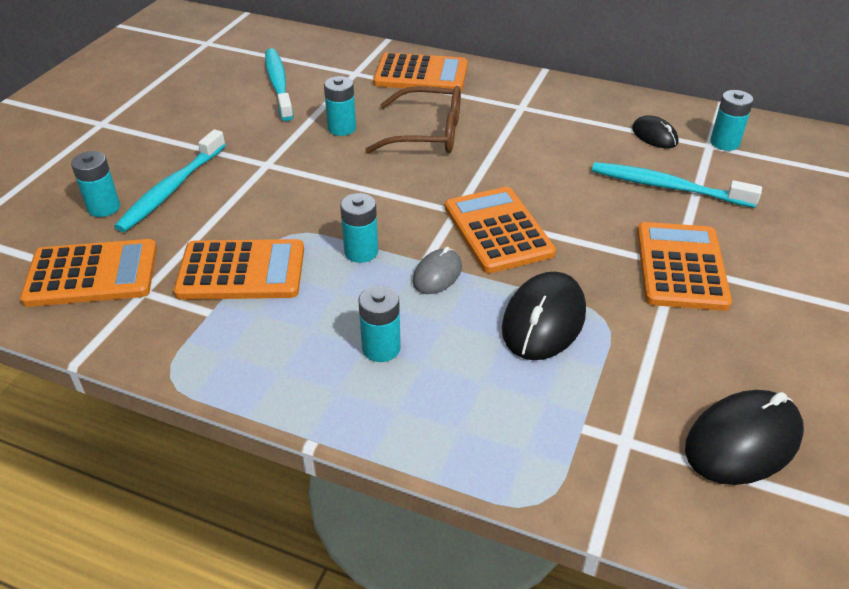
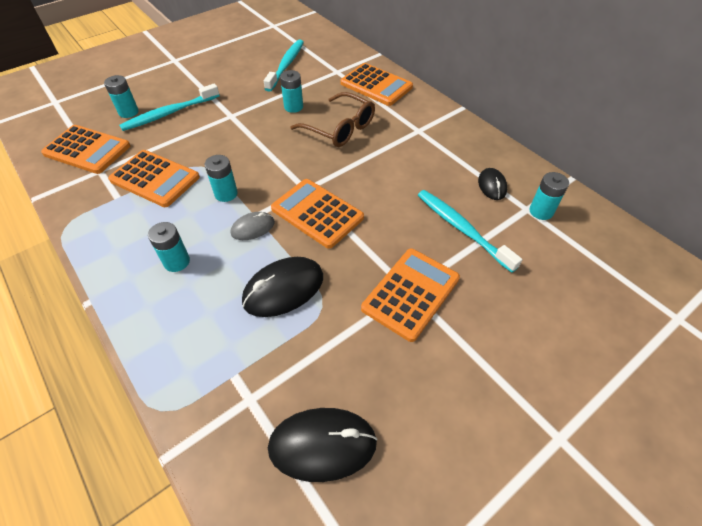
camera: 30 degrees right, 10 degrees up
(497, 230) = (317, 213): orange calculator -> orange calculator turned 60 degrees counterclockwise

